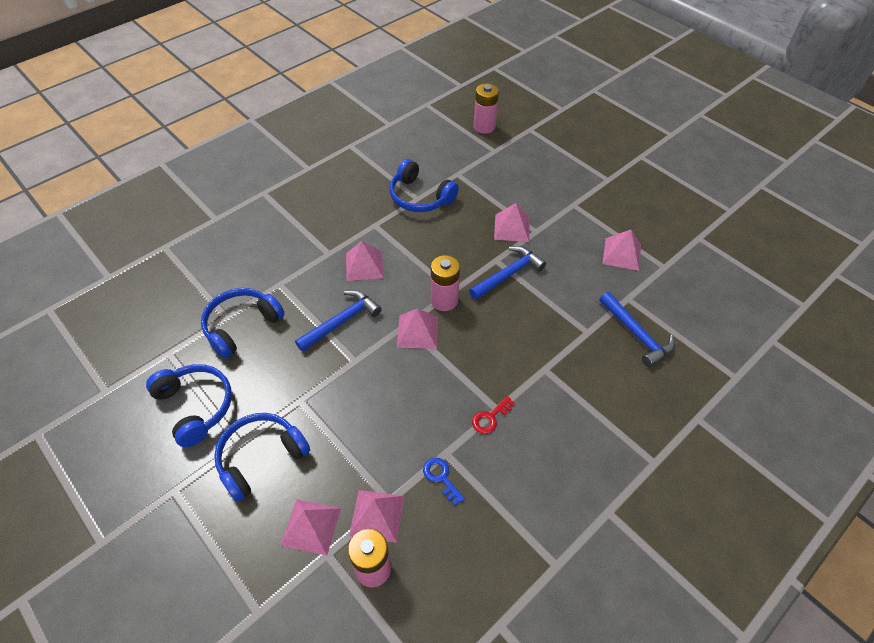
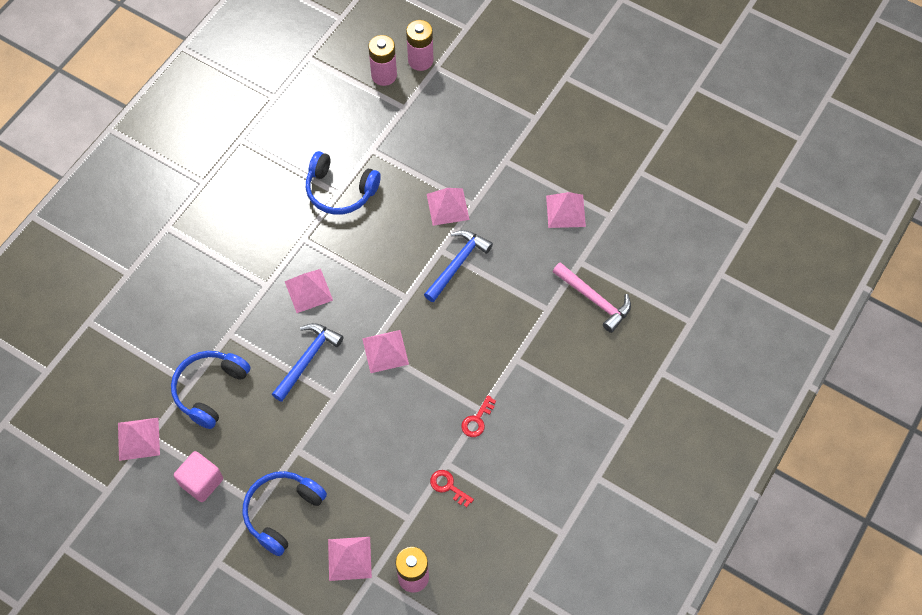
camera: 15 degrees left, 10 degrees up
(195, 406) = (201, 482): blue headphones -> pink cube
(377, 515) = (402, 534): pink pyramid -> pink pyramid (138, 439)
(441, 477) = (448, 486): blue key -> red key
(444, 300) = (401, 310): pink battery -> pink battery (420, 60)
(636, 334) = (594, 299): blue hammer -> pink hammer

